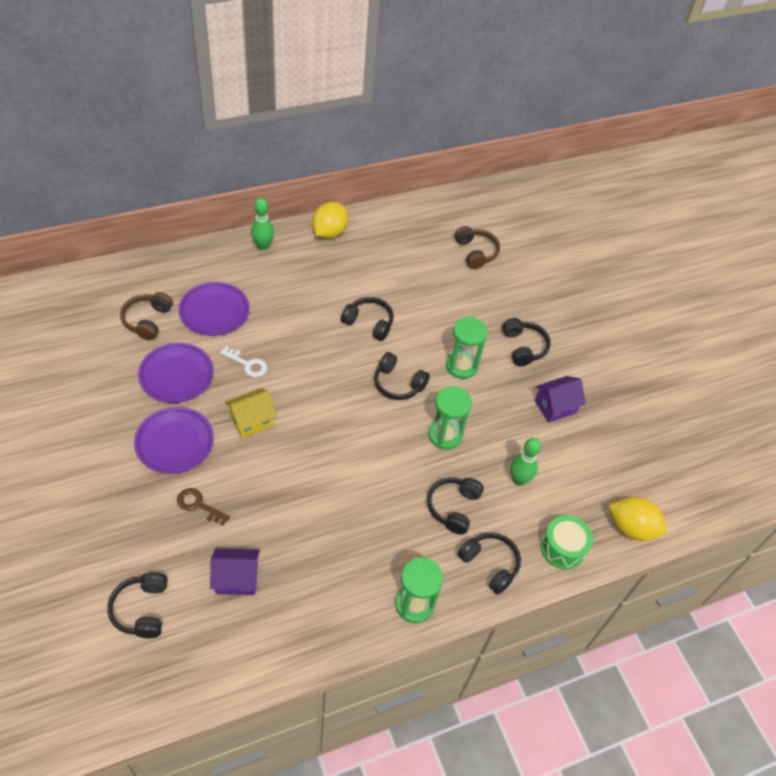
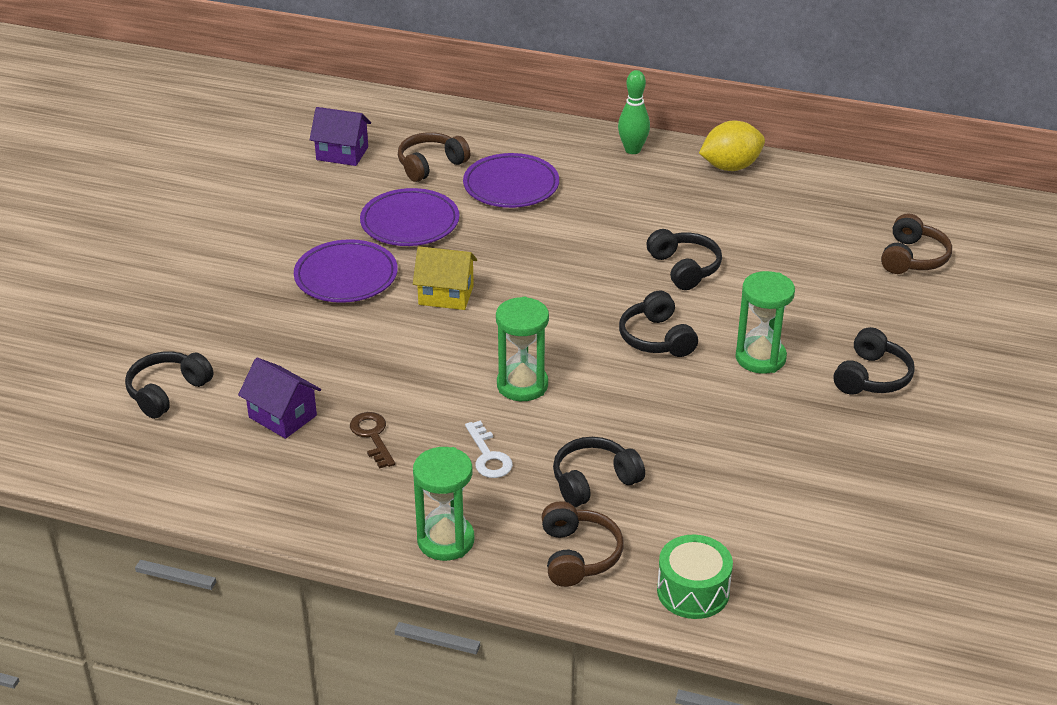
camera: 45 degrees right, 15 degrees down
(199, 505) = (312, 338): brown key -> brown key (372, 436)
(247, 364) = (497, 245): white key -> white key (488, 456)
(445, 435) = (661, 411): green hourglass -> green hourglass (522, 385)
(489, 564) = (578, 555): black headphones -> brown headphones
(519, 479) = (710, 498): green bowling pin -> none
(555, 406) = (848, 454): purple house -> purple house (342, 153)
(631, 528) = (816, 624): yellow lemon -> none

